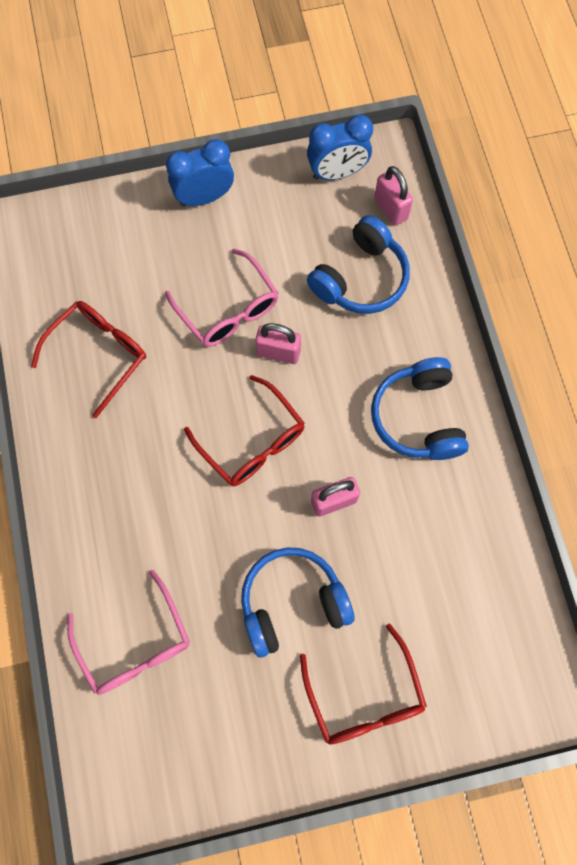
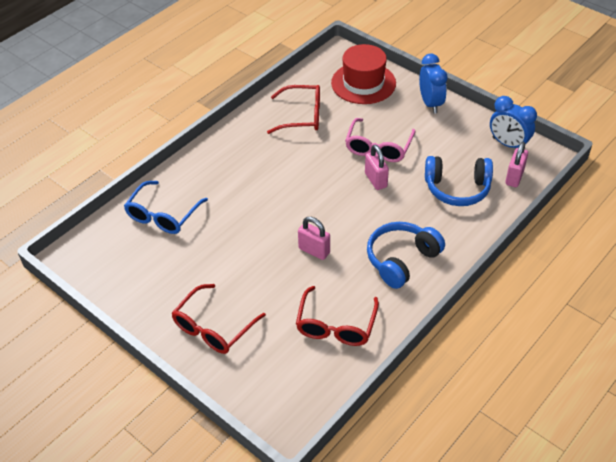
camera: 55 degrees right, 25 degrees down
(102, 241) = (363, 83): none -> red hat
(134, 642) = (163, 215): pink glasses -> blue glasses
(204, 197) = (430, 103): blue clock -> blue clock turned 45 degrees clockwise
(251, 440) = (315, 197): red glasses -> red glasses (336, 324)
(292, 603) = (240, 266): blue headphones -> none

